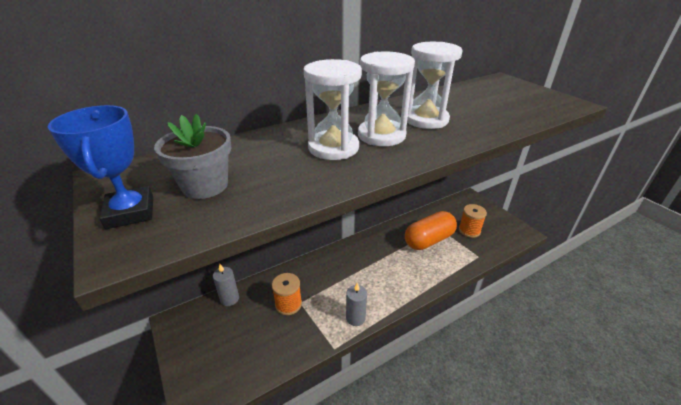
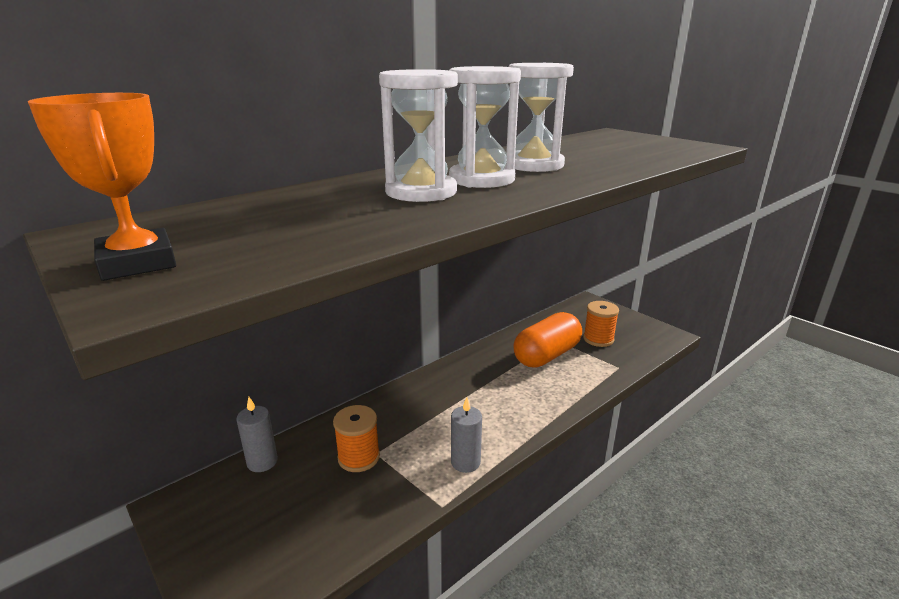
camera: 10 degrees left, 10 degrees down
(130, 212) = (138, 263): blue trophy -> orange trophy
(205, 185) = (247, 233): grey flower pot -> none

